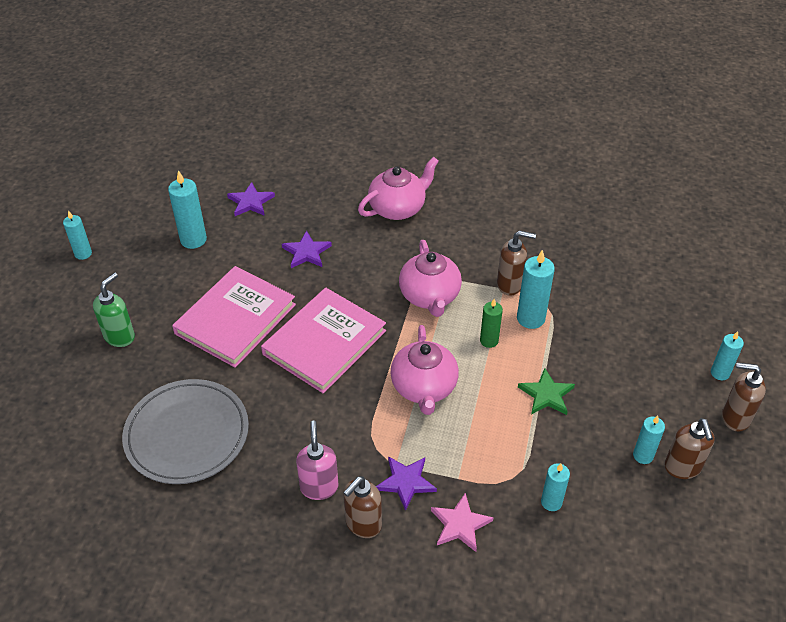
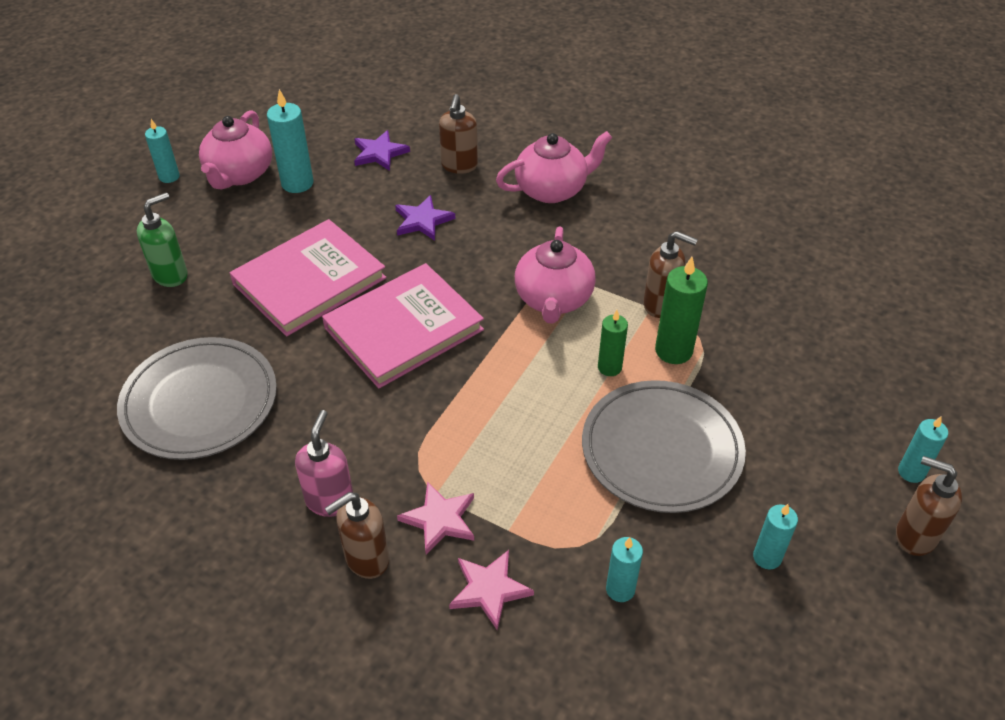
camera: 15 degrees right, 0 degrees up
(406, 482) = (440, 519): purple star -> pink star
(424, 388) = (506, 408): pink teapot -> pink teapot (239, 174)
(530, 318) = (673, 351): turquoise candle -> green candle
(546, 395) = (661, 450): green star -> grey plate
(682, 468) = (817, 586): brown soap dispenser -> brown soap dispenser (459, 166)

